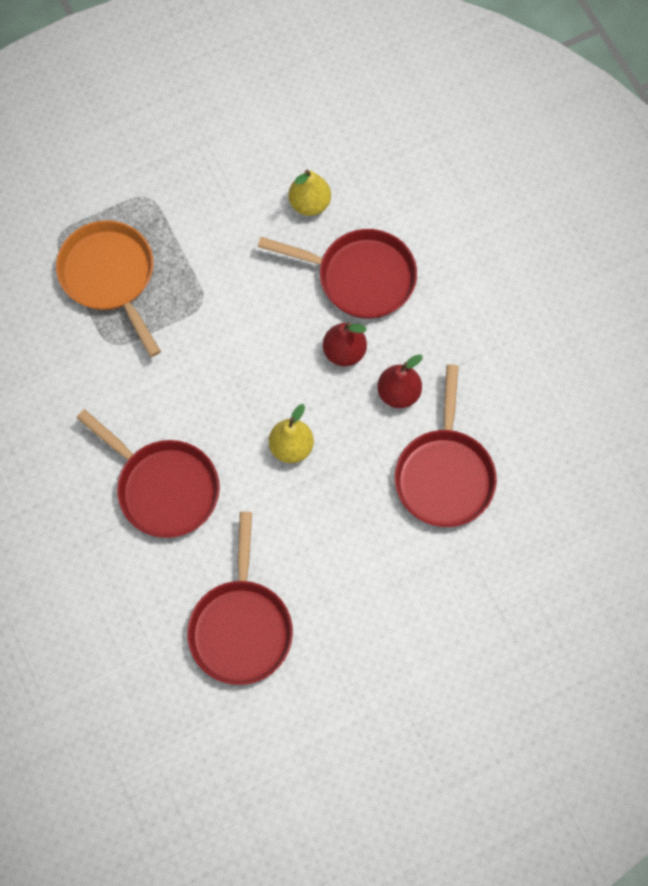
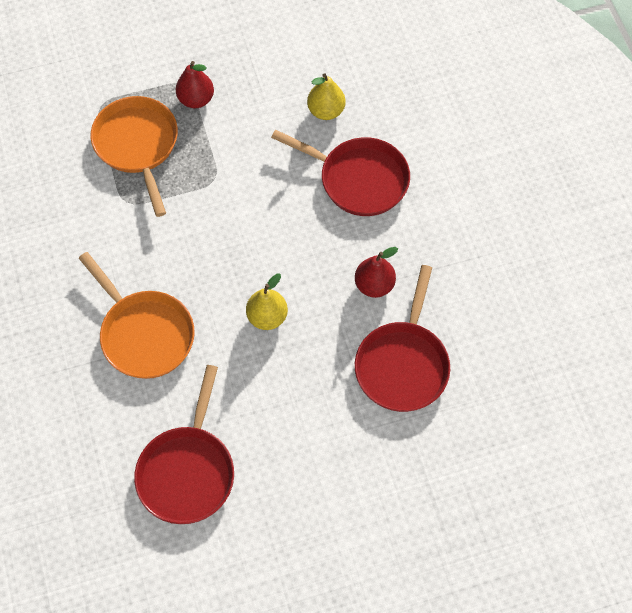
camera: 10 degrees right, 5 degrees down
(163, 487) = (144, 333): red pan -> orange pan
(344, 352) = (332, 241): red pear -> red pear (196, 99)

